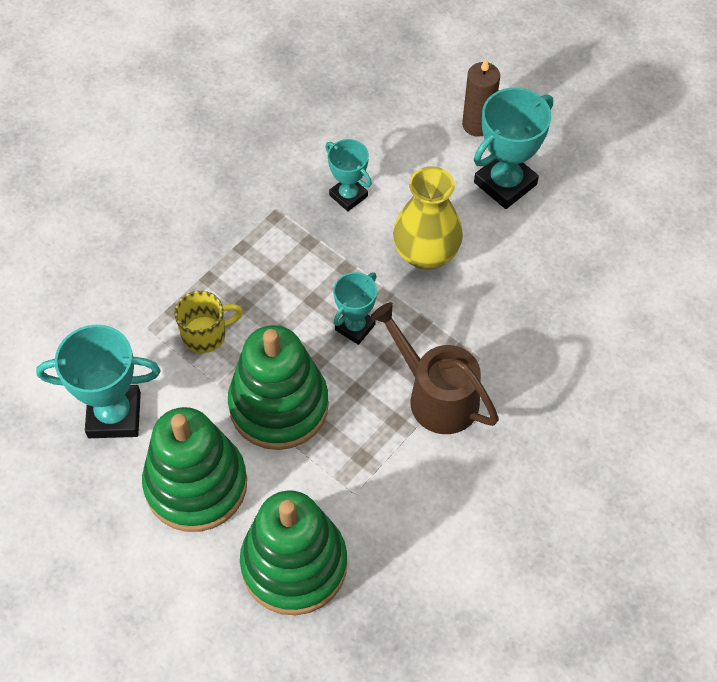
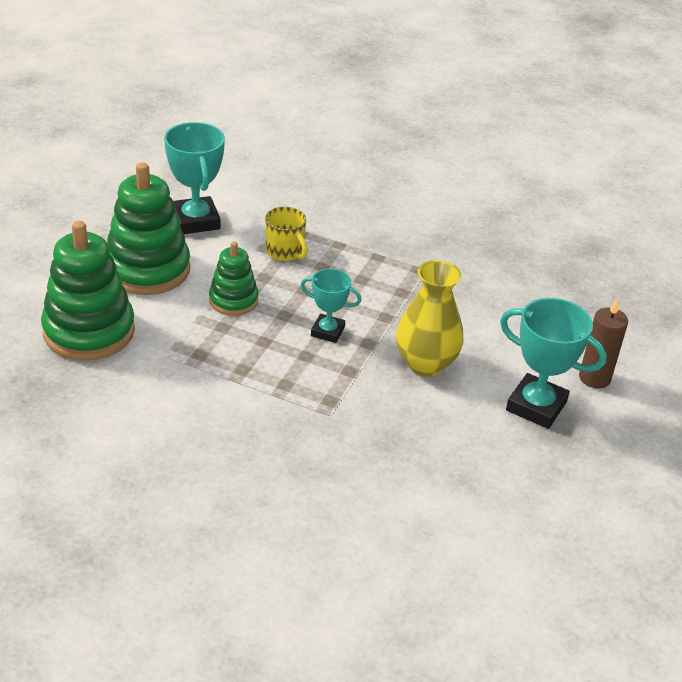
camera: 70 degrees right, 20 degrees down
(279, 405) = (233, 300): green stacking toy -> green stacking toy, size x0.57
(348, 196) = (463, 307): turquoise trophy -> none
(436, 396) = (276, 391): brown watering can -> none

